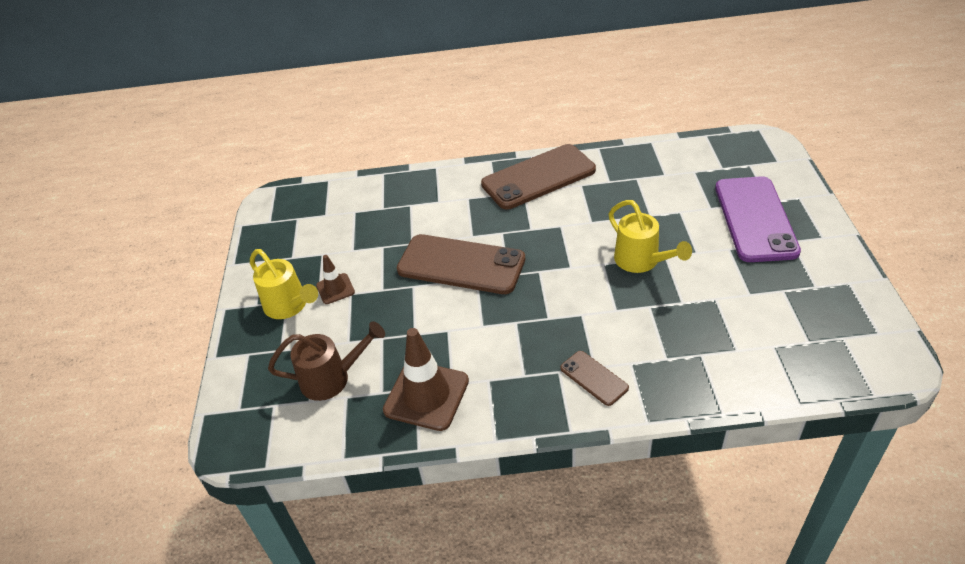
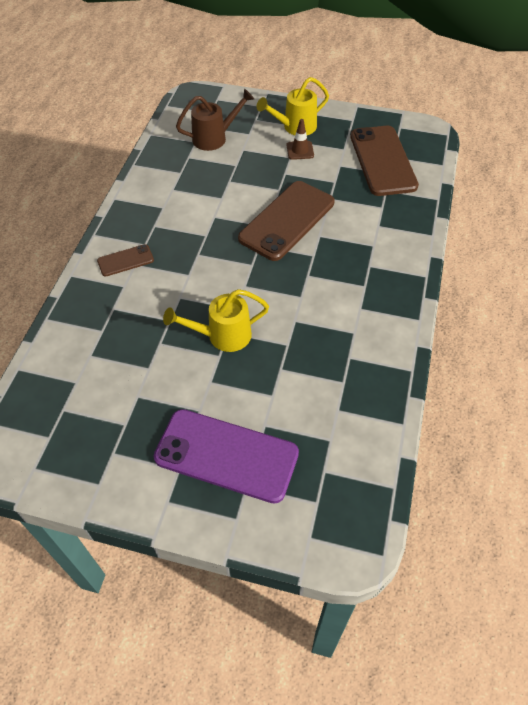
camera: 105 degrees right, 10 degrees up
(332, 378) = (214, 138): brown watering can -> brown watering can turned 120 degrees counterclockwise
(426, 395) = (171, 176): brown traffic cone -> none
(538, 177) = (382, 303): brown phone -> brown phone (383, 161)

